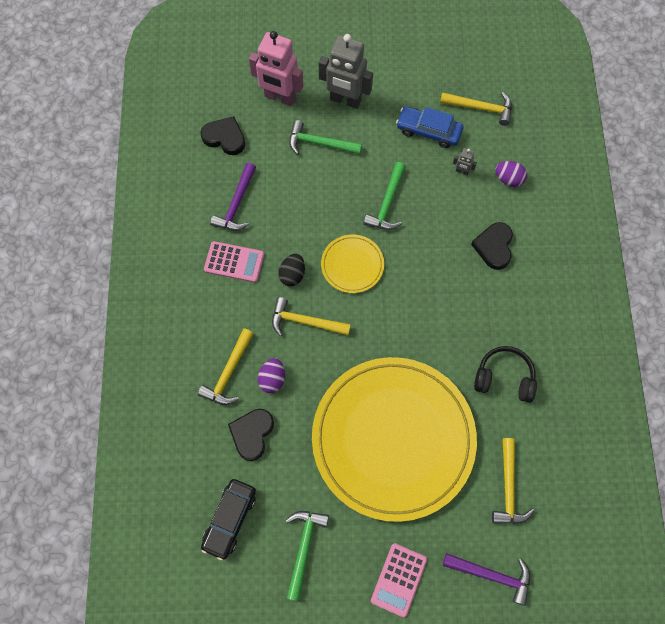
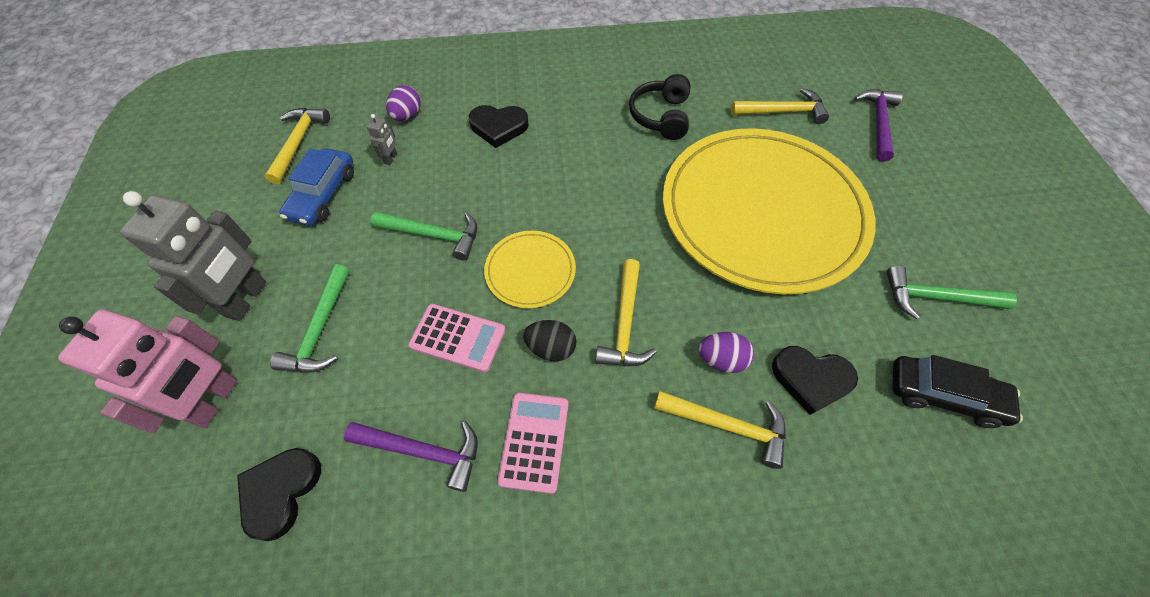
camera: 95 degrees left, 10 degrees down
(399, 579) = (923, 199): pink calculator -> pink calculator (458, 338)

